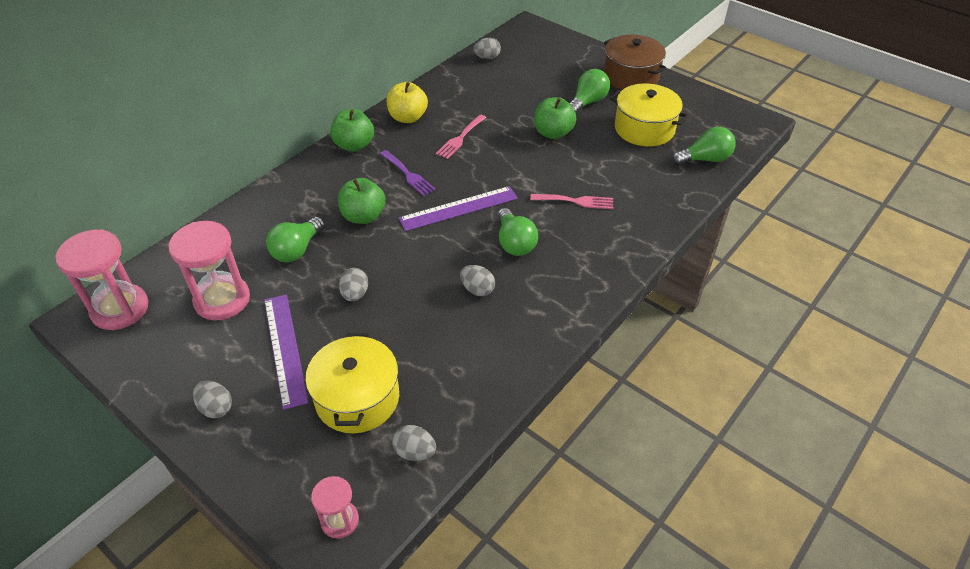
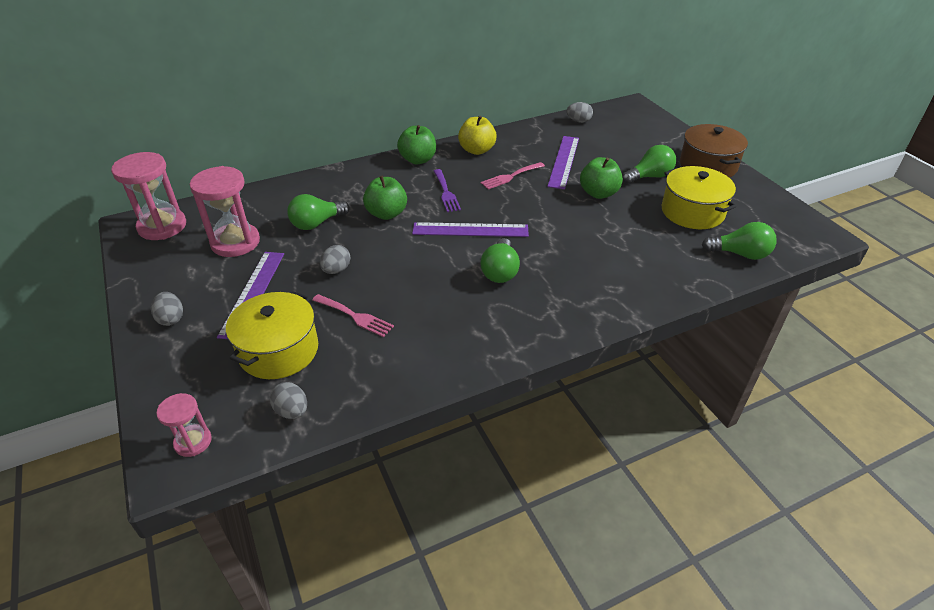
camera: 25 degrees right, 5 degrees down
(477, 289) = (440, 299): grey egg -> none
(500, 107) = (564, 161): none -> purple ruler
(576, 201) = (582, 254): pink fork -> pink fork (355, 316)

